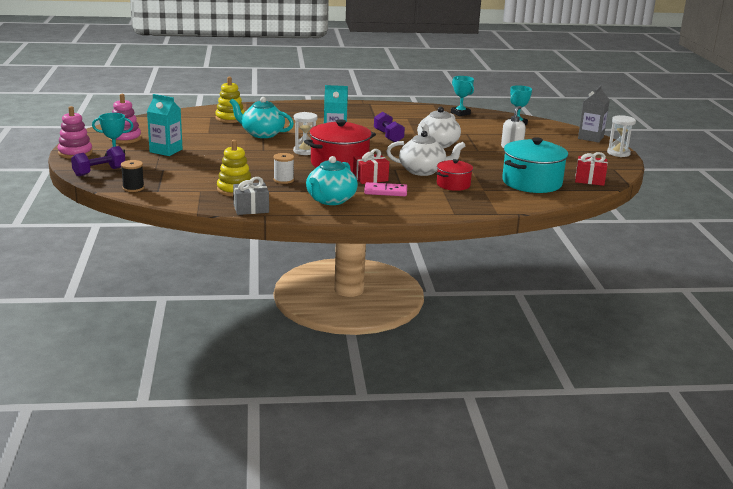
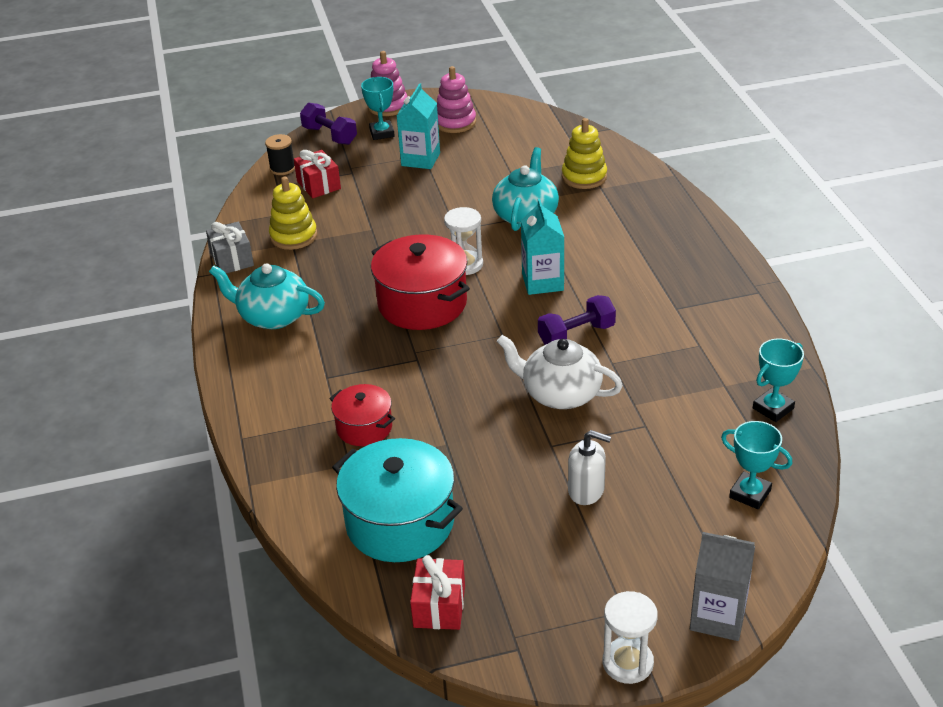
camera: 85 degrees right, 15 degrees up
(283, 180) = (339, 266): white spool -> none
(370, 178) = (368, 340): red gift -> red gift (319, 185)
(385, 192) = (316, 361): pink domino -> none
(423, 171) = (417, 389): white teapot -> none

